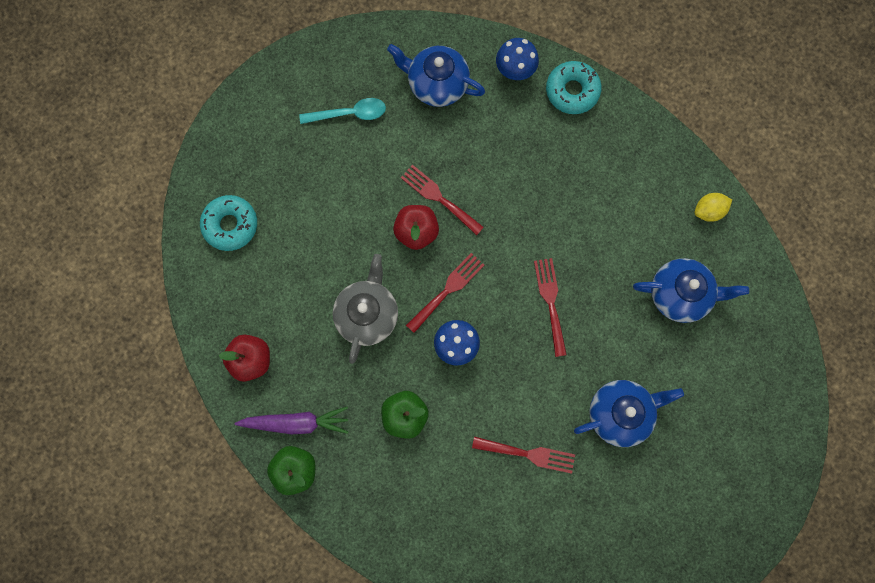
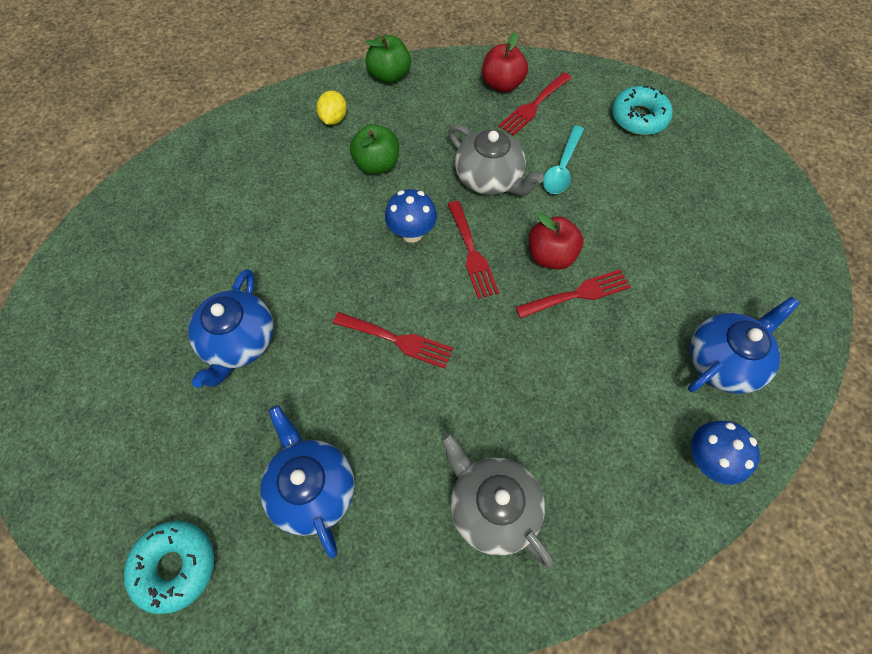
camera: 120 degrees right, 15 degrees down
(296, 422) = (427, 91): purple carrot -> none
(349, 114) = (719, 258): turquoise spoon -> turquoise spoon (562, 167)
(528, 454) = (268, 240): red fork -> red fork (533, 106)
(572, 91) = (649, 518): turquoise donut -> turquoise donut (175, 566)
(622, 181) = (492, 507): none -> grey teapot
(680, 294) = (312, 488): blue teapot -> blue teapot turned 120 degrees clockwise
(708, 211) = (389, 599): yellow lemon -> yellow lemon (333, 119)

